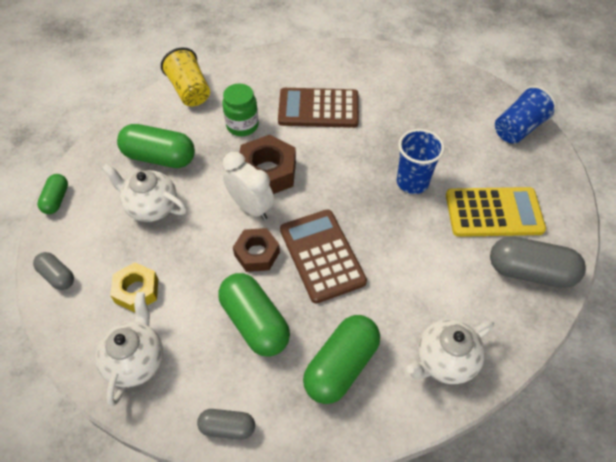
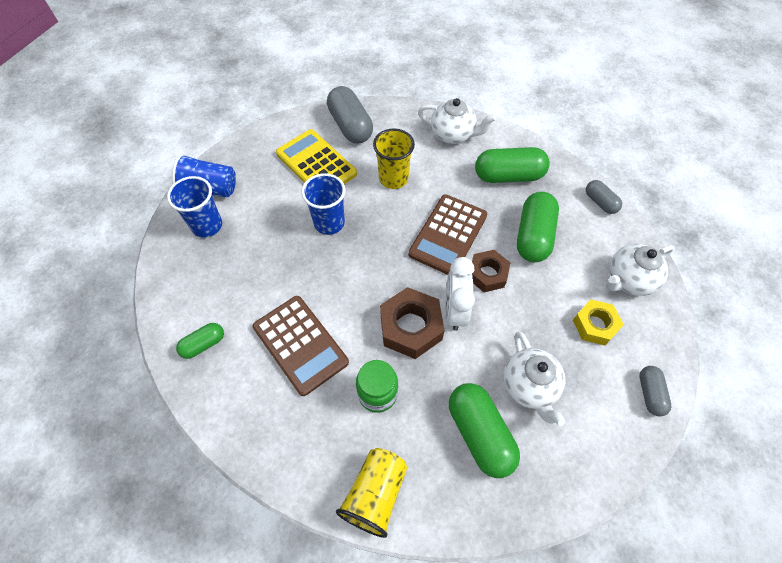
camera: 130 degrees left, 5 degrees up
(56, 200) = (607, 479): green capsule -> green capsule (203, 344)
(425, 260) = (393, 178): none -> yellow cup
(476, 110) = (207, 225): none -> blue cup

